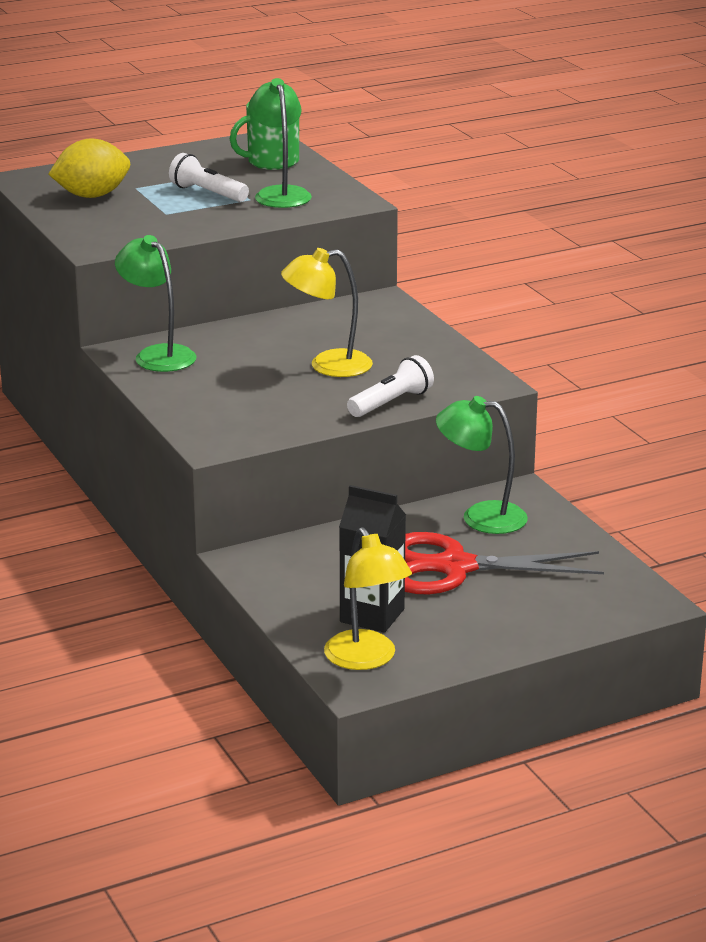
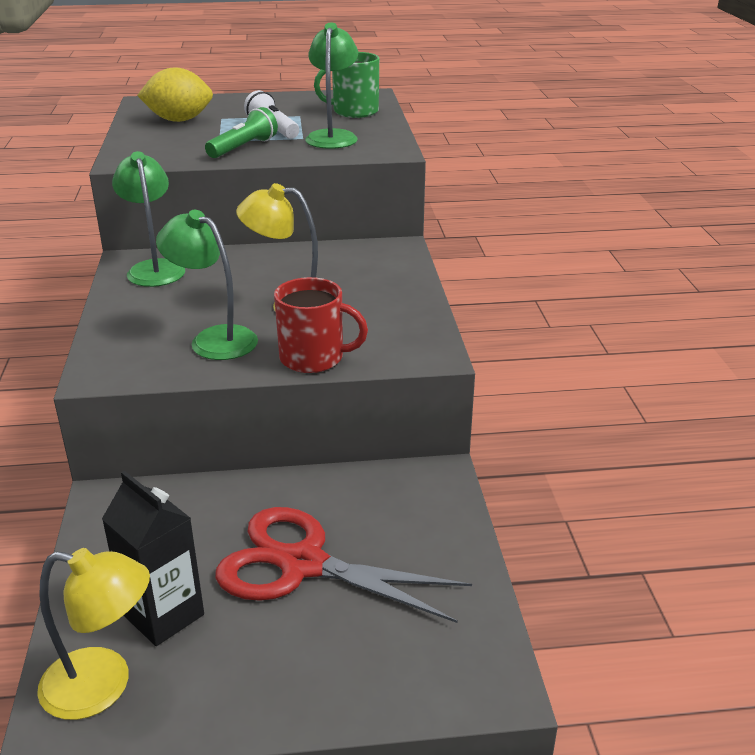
camera: 20 degrees right, 5 degrees up
(201, 218) = (243, 148): none -> green flashlight
(366, 659) = (103, 686): yellow lamp -> yellow lamp turned 75 degrees counterclockwise
(391, 403) = (313, 358): white flashlight -> red mug
(481, 517) = (377, 499): green lamp -> green lamp (214, 339)

